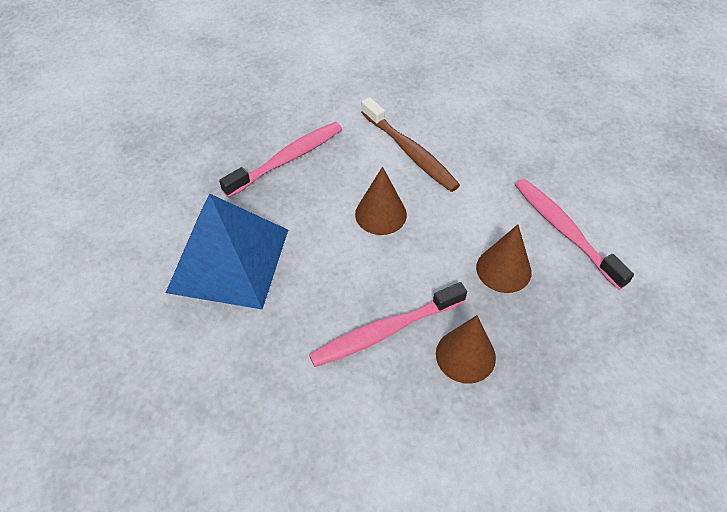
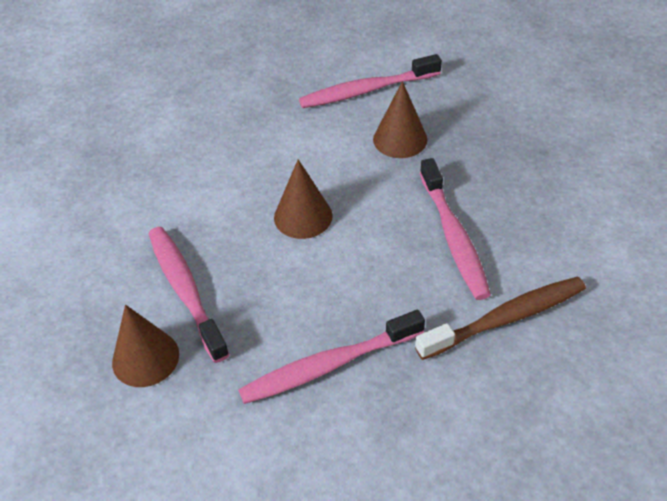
camera: 75 degrees left, 5 degrees down
(228, 260) = (328, 365): blue pyramid -> pink toothbrush
(410, 152) = (222, 177): brown toothbrush -> brown toothbrush (506, 318)
(465, 355) = (489, 184): brown cone -> brown cone (145, 358)

